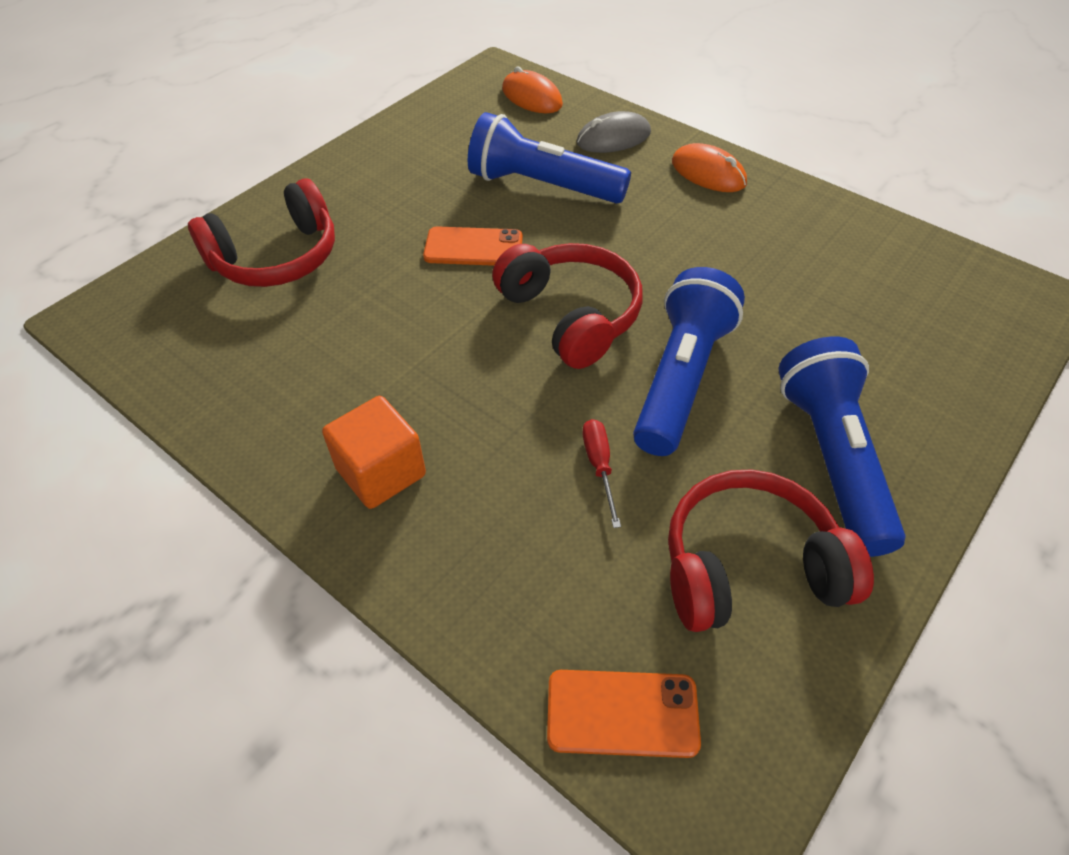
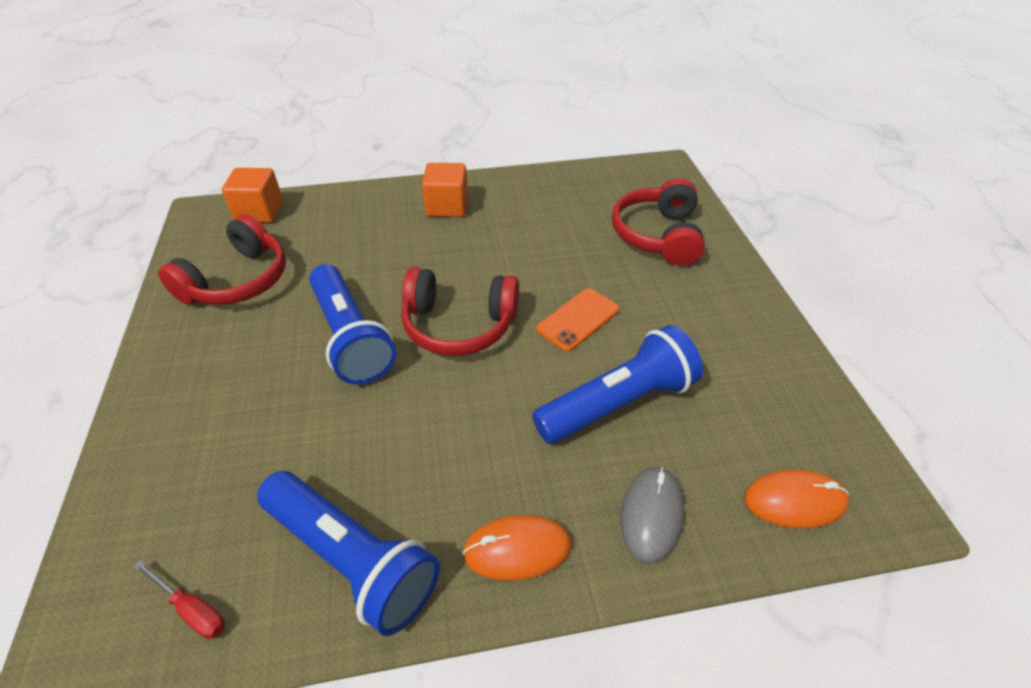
camera: 130 degrees right, 5 degrees down
(599, 466) = (351, 269): red screwdriver -> red screwdriver (191, 609)
(622, 713) = (260, 212): orange phone -> orange cube
(832, 458) = (220, 356): blue flashlight -> blue flashlight (352, 558)

